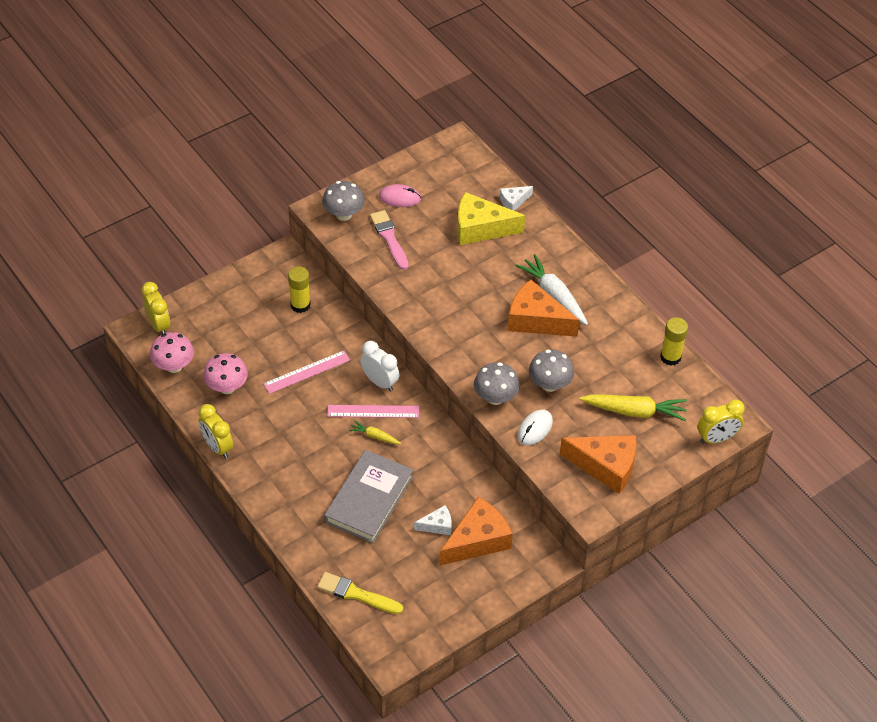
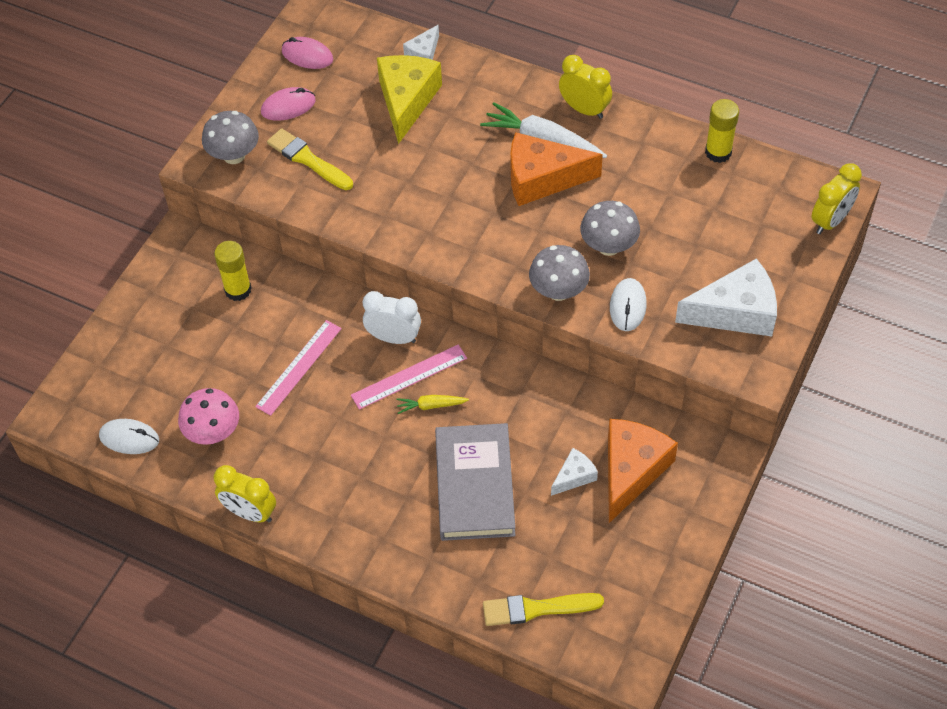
camera: 25 degrees left, 5 degrees up
(159, 325) = (77, 396): yellow clock -> yellow clock (584, 109)
(174, 366) = (129, 438): pink mushroom -> white mouse
(389, 238) = (308, 159): pink brush -> yellow brush
(434, 170) = (307, 56): none -> pink mouse
(480, 228) = (407, 100): yellow cheese -> yellow cheese turned 120 degrees clockwise
(605, 467) = (735, 312): orange cheese -> white cheese
(634, 411) = (722, 232): yellow carrot -> none

